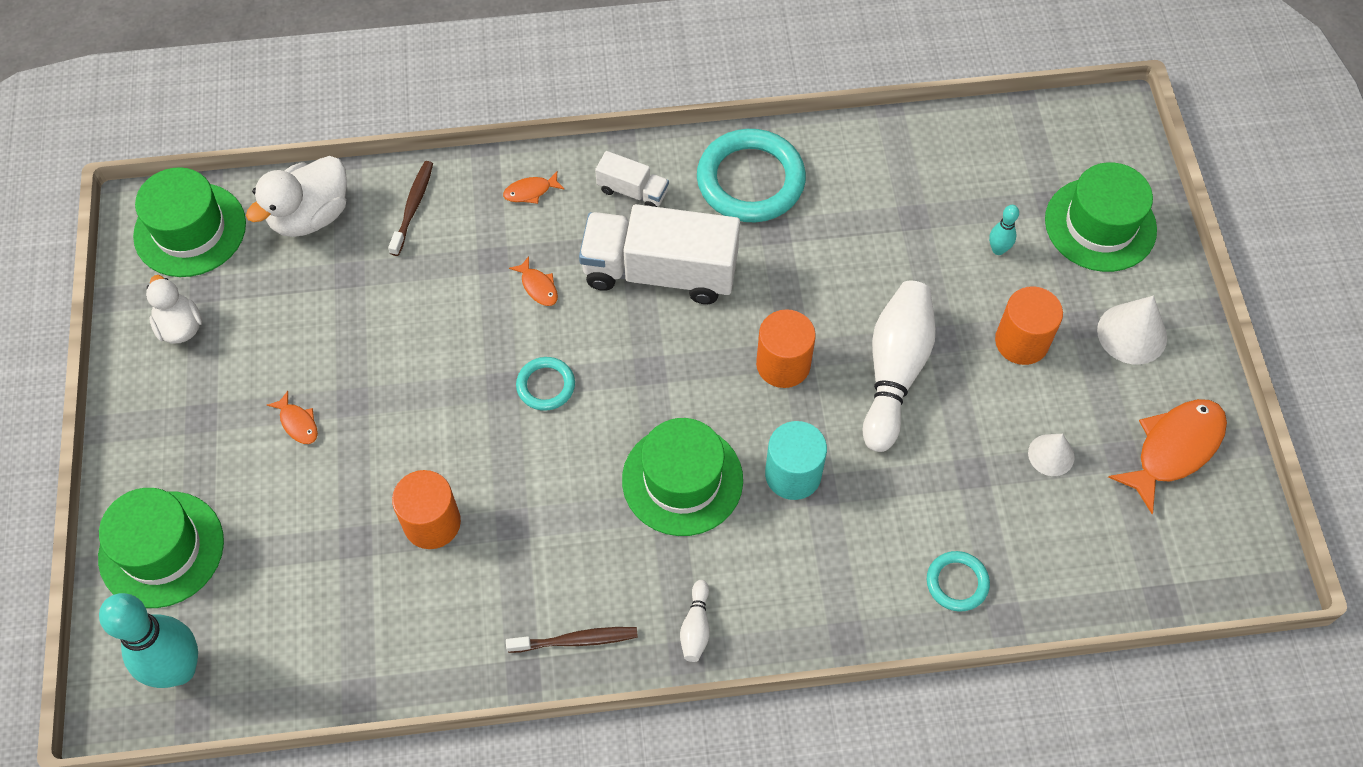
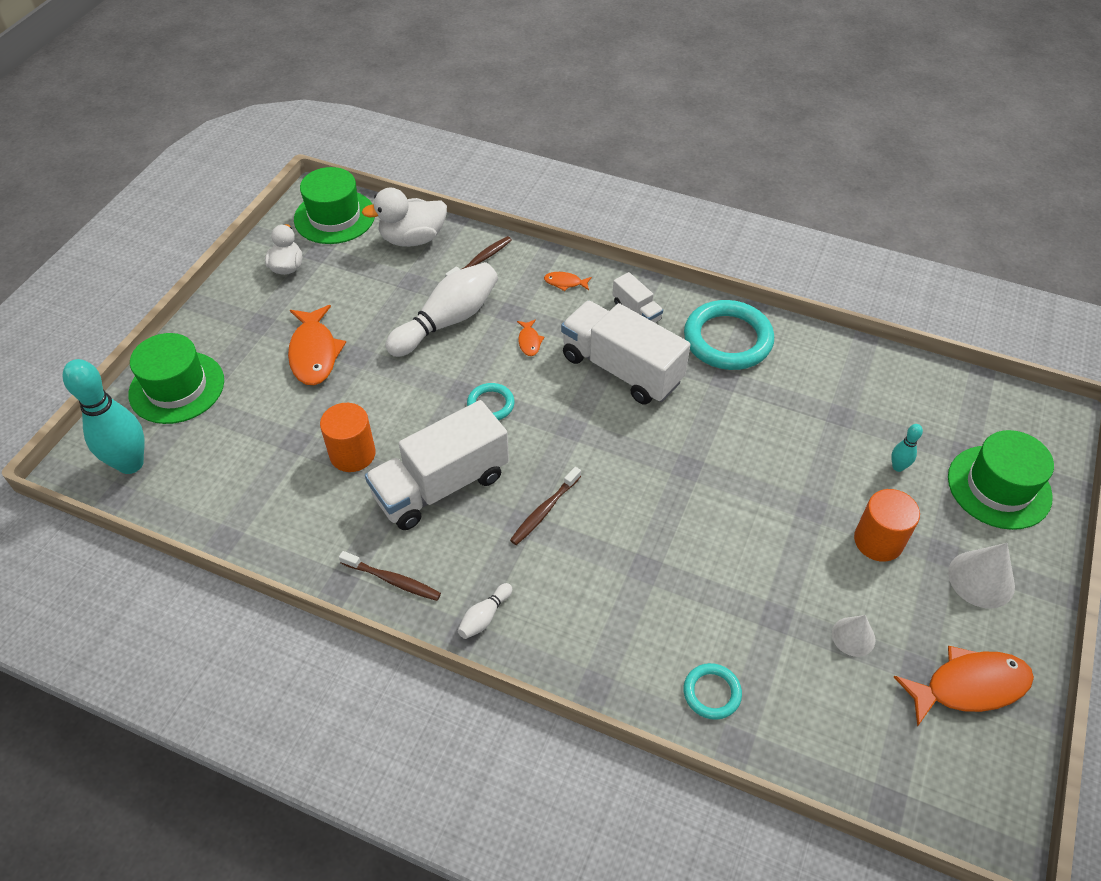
camera: 30 degrees right, 10 degrees down
(298, 423) = (314, 353): orange fish -> orange fish, size x2.14
(555, 508) = (441, 486): none -> white truck
(682, 480) = (544, 511): green hat -> brown toothbrush
(783, 364) = (672, 469): orange cylinder -> none
(793, 474) = (630, 547): turquoise cylinder -> none
(894, 371) = (758, 514): white bowling pin -> white bowling pin (447, 321)

